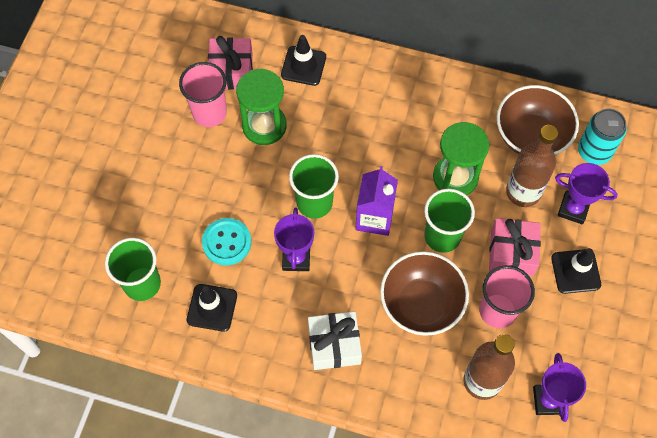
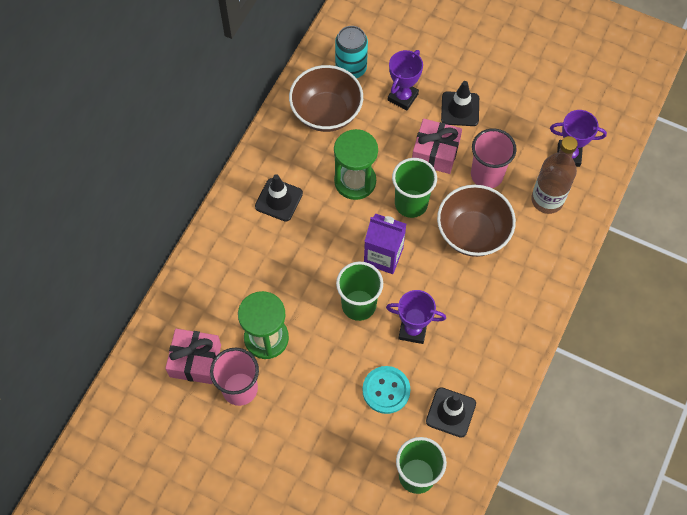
camera: 80 degrees left, 0 degrees up
(303, 66) = (206, 291): black traffic cone -> black traffic cone (279, 200)
(334, 345) = (501, 311): white gift -> none
(523, 192) = (379, 131): brown bottle -> none

